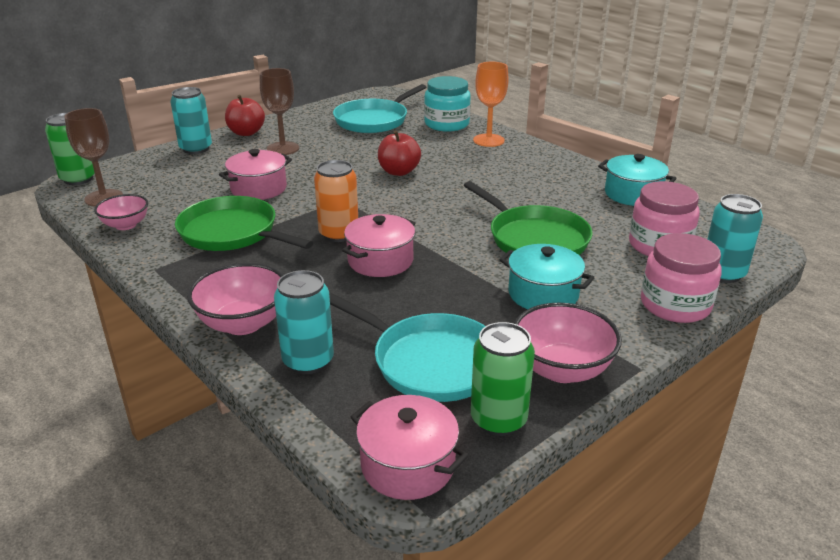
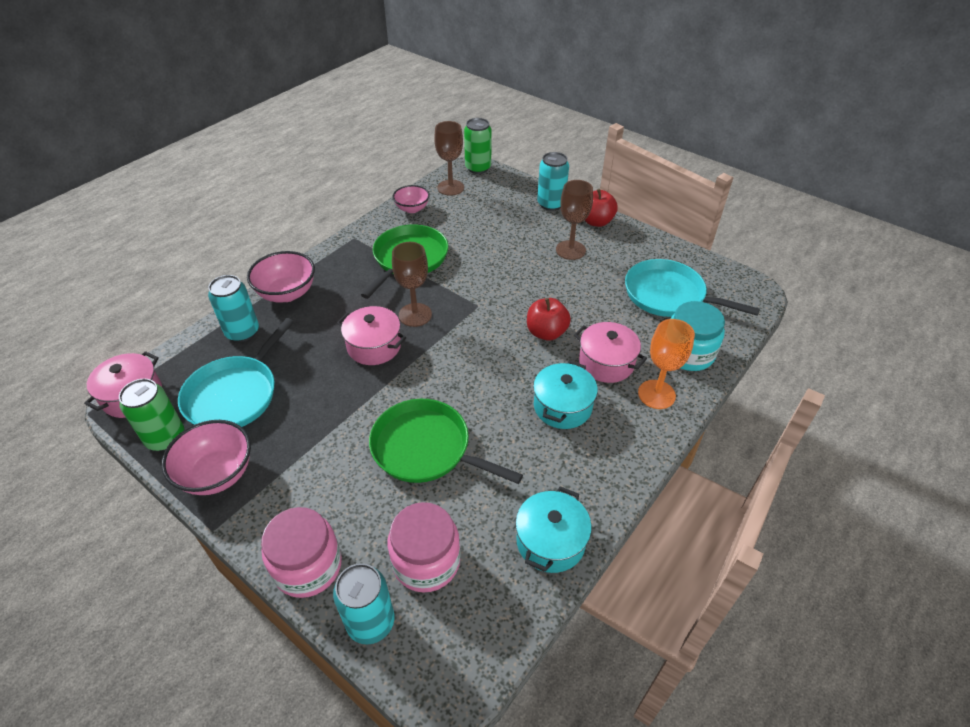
camera: 80 degrees right, 15 degrees up
(258, 189) = (485, 255): pink pot -> pink pot (606, 363)
(339, 234) = (415, 315): orange can -> brown goblet
(535, 239) = (425, 448): green pan -> green pan turned 75 degrees clockwise
(543, 294) = (326, 458): turquoise pot -> turquoise pot (562, 406)

